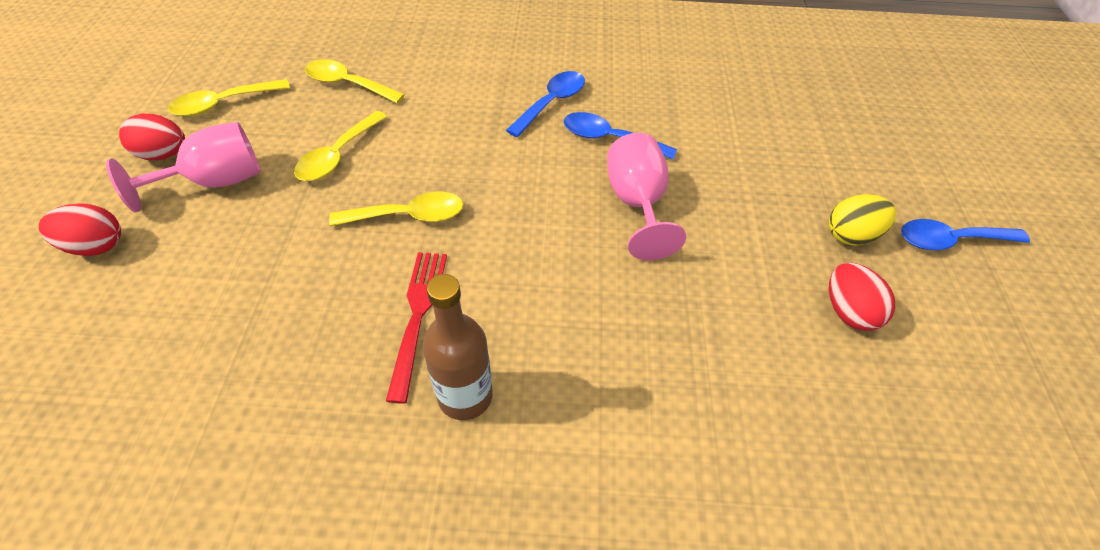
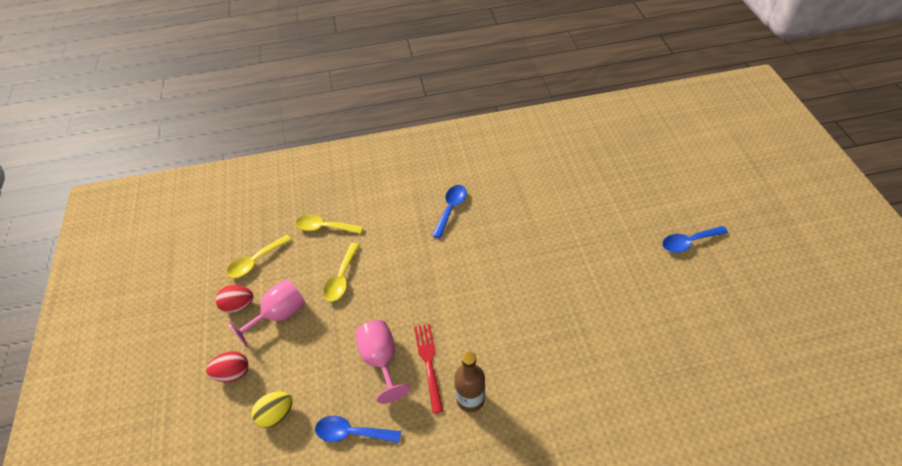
camera: 10 degrees left, 0 degrees up
(408, 216) = (399, 306): yellow spoon -> none
(609, 139) = (492, 225): blue spoon -> blue spoon (352, 432)
(636, 203) = (520, 264): pink goblet -> pink goblet (381, 360)
(848, 311) = (645, 298): red egg -> none
(851, 235) = (638, 252): yellow egg -> yellow egg (276, 414)

